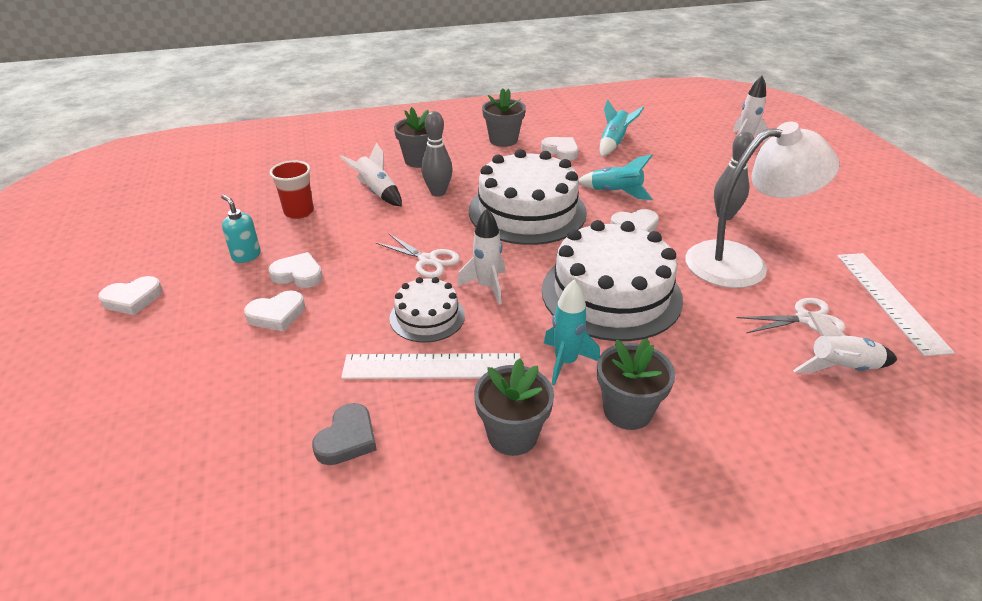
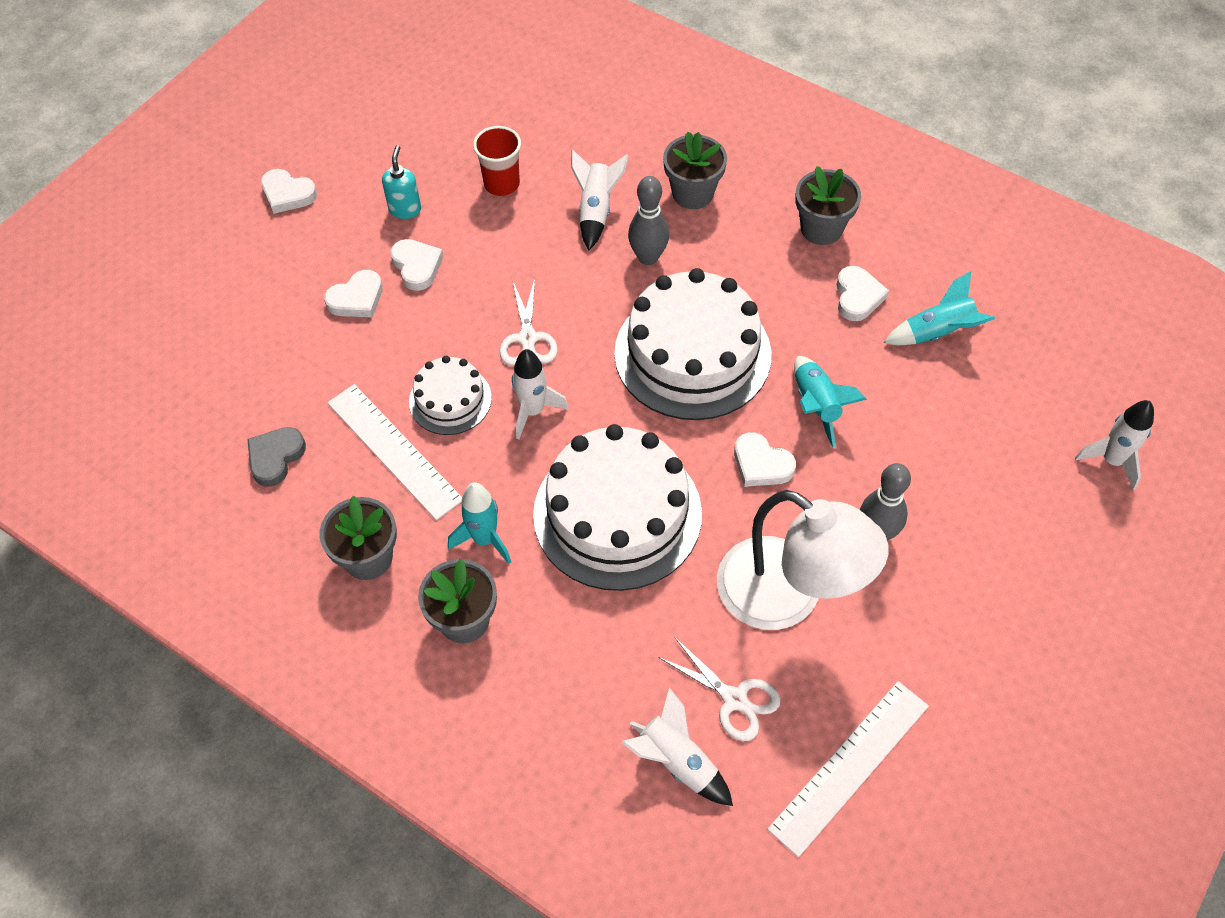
camera: 50 degrees right, 20 degrees up
(277, 314) = (357, 299): white heart -> white heart turned 60 degrees counterclockwise
(347, 439) = (275, 457): grey heart -> grey heart turned 135 degrees clockwise

